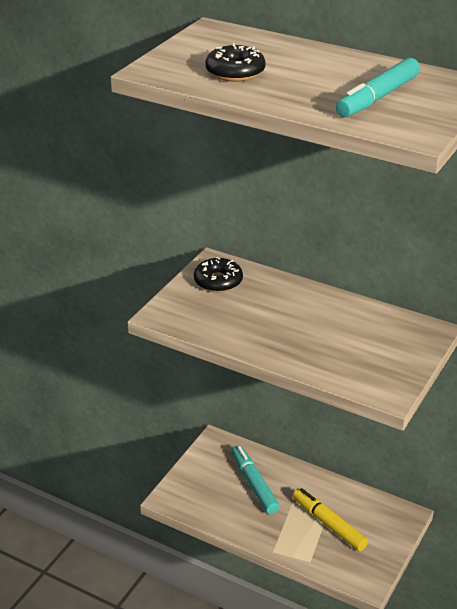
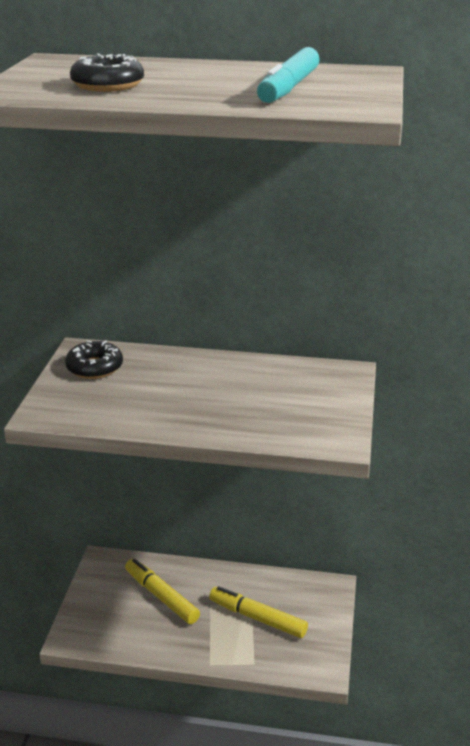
camera: 20 degrees left, 5 degrees down
(254, 484) = (161, 596): turquoise marker -> yellow marker

